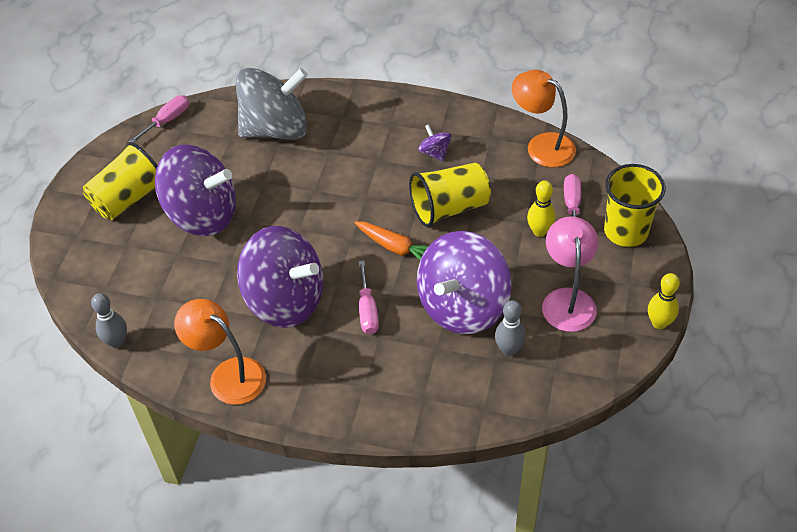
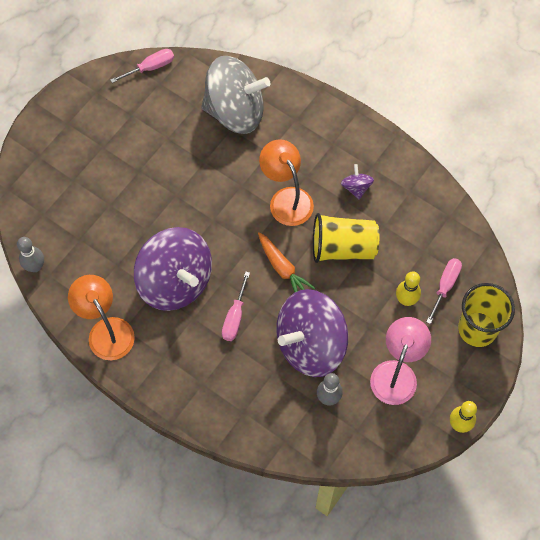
camera: 20 degrees right, 15 degrees up
(128, 199) = (91, 135): yellow cup -> none
(202, 215) = (143, 174): purple spinning top -> none
(542, 145) = (450, 216): orange lamp -> orange lamp (286, 198)

